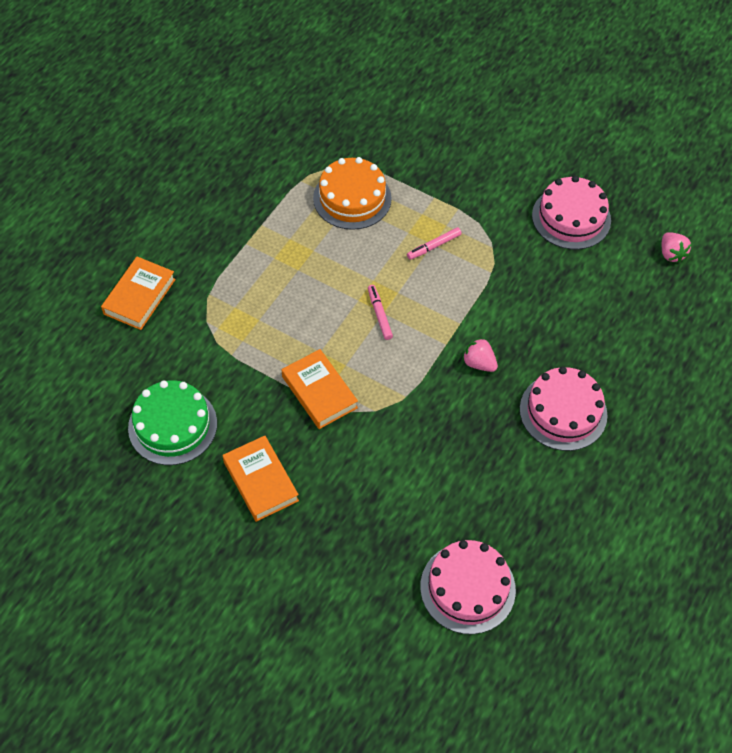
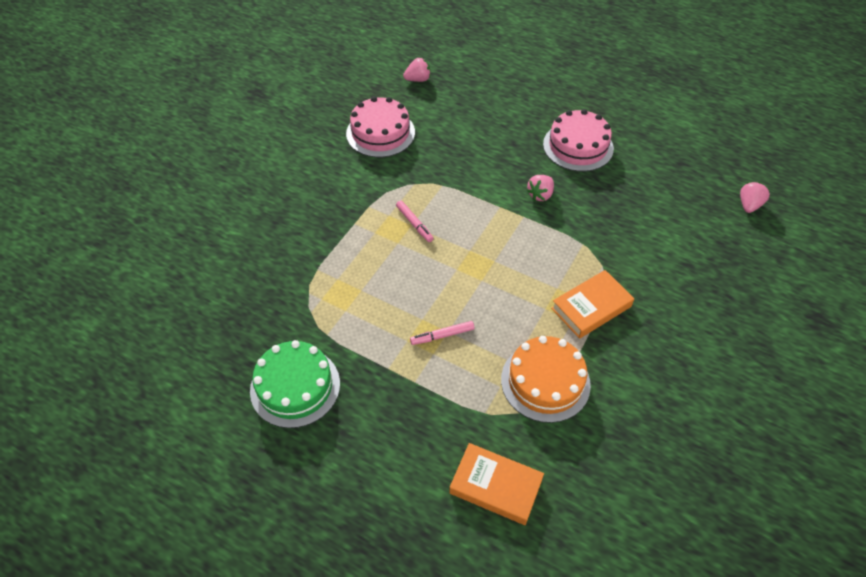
camera: 90 degrees left, 5 degrees down
(172, 425) = (656, 433): green cake -> green cake (295, 387)
(261, 481) = (697, 349): orange book -> none
(352, 198) = (353, 288): orange cake -> orange cake (545, 382)
(379, 314) = (497, 263): pink marker -> pink marker (442, 335)
(467, 588) = (749, 205): pink cake -> pink strawberry

